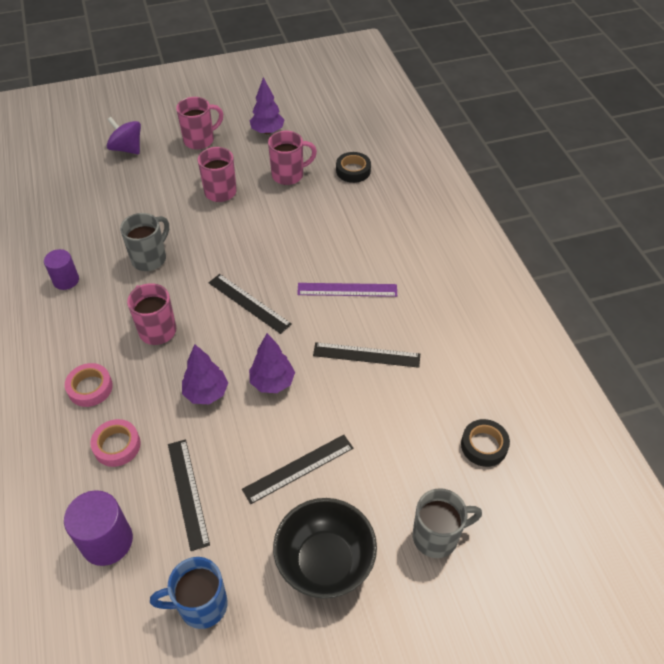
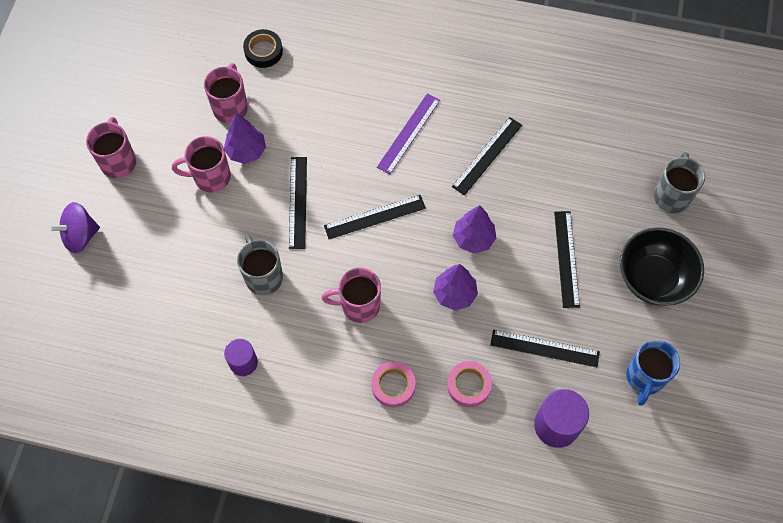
camera: 60 degrees left, 15 degrees up
(231, 249) = (298, 202): none -> black ruler
(267, 131) = (151, 95): purple tree -> purple tree (246, 151)
(484, 445) = (617, 123): black tape -> none

